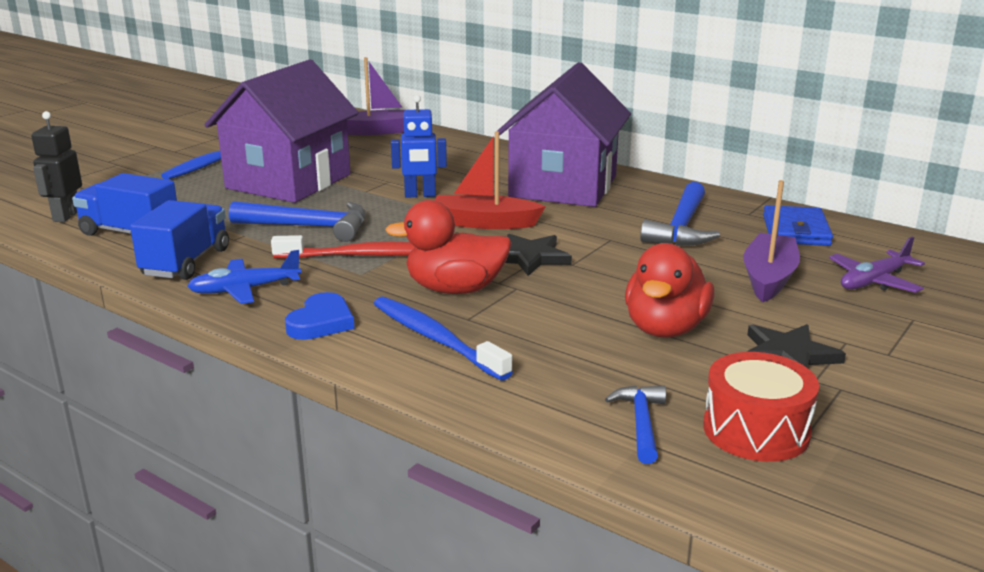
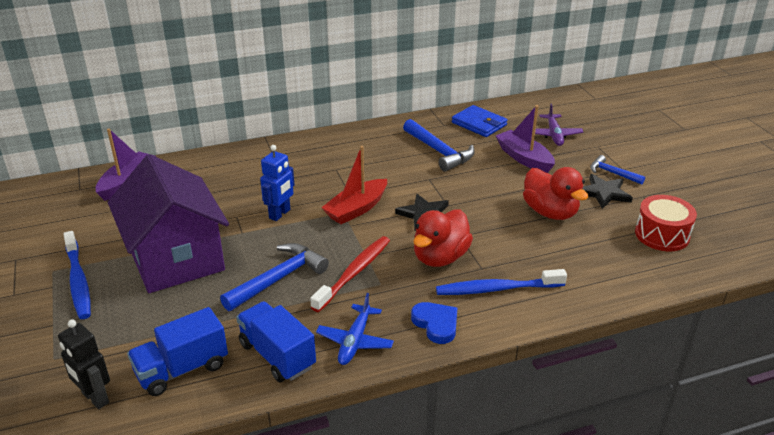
camera: 55 degrees left, 10 degrees up
(563, 186) = (334, 159): purple house -> none
(641, 423) = (635, 262): blue hammer -> blue hammer (612, 173)

